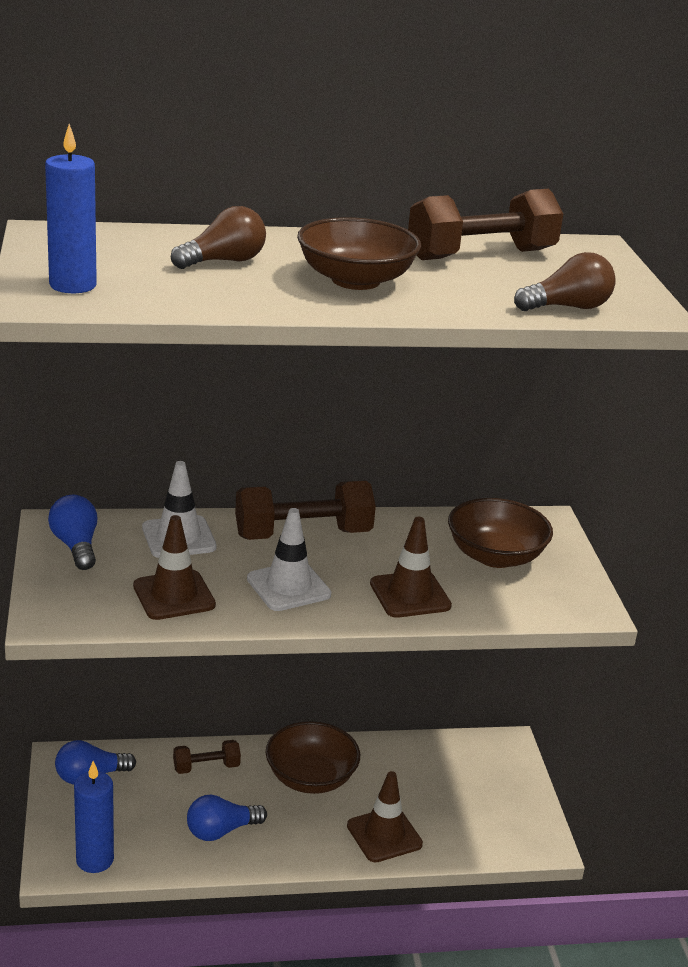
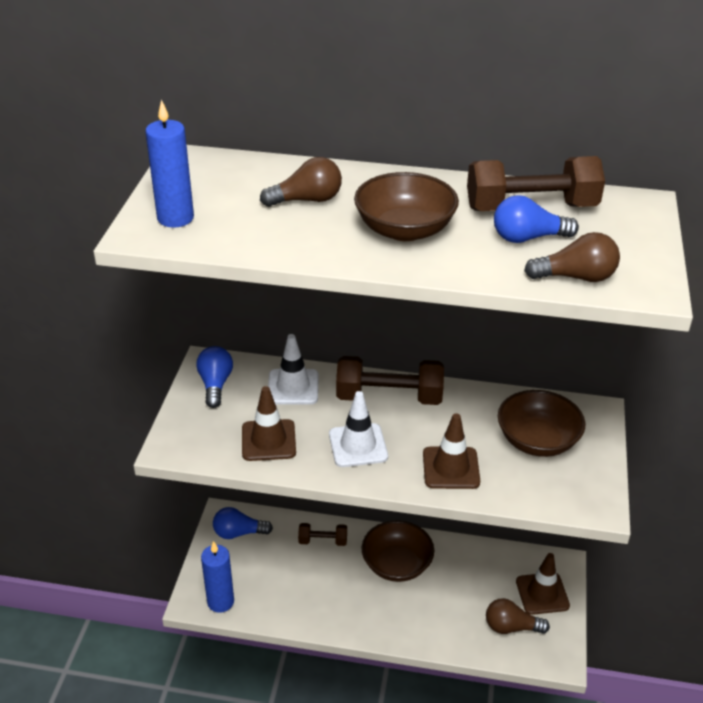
camera: 20 degrees right, 10 degrees up
(221, 831) = (316, 596): blue light bulb -> blue light bulb (528, 238)
(384, 835) = (436, 624): brown traffic cone -> brown traffic cone (542, 593)
(475, 821) = (511, 627): none -> brown light bulb

